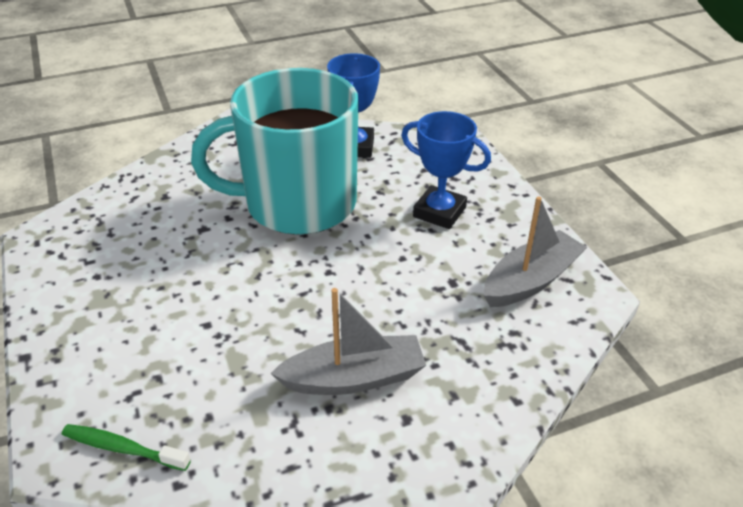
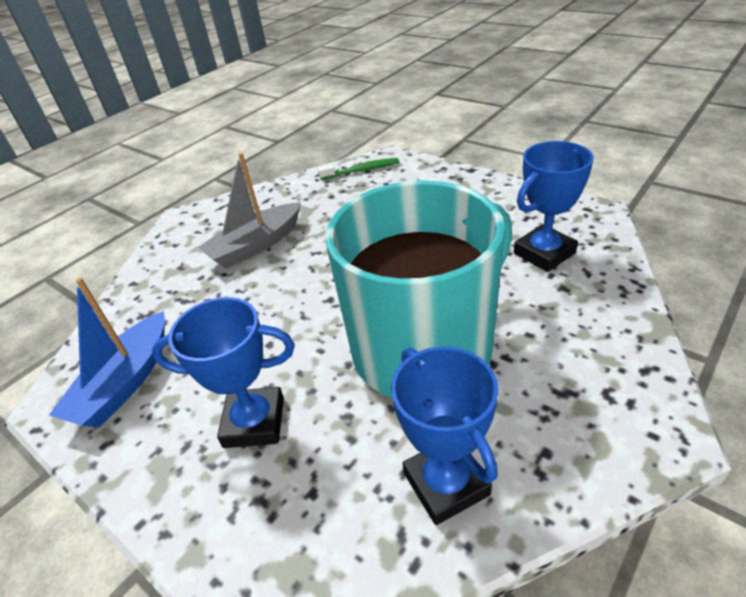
camera: 155 degrees right, 0 degrees up
(133, 224) = (544, 253): none -> blue trophy
(530, 280) = (125, 383): grey boat -> blue boat

